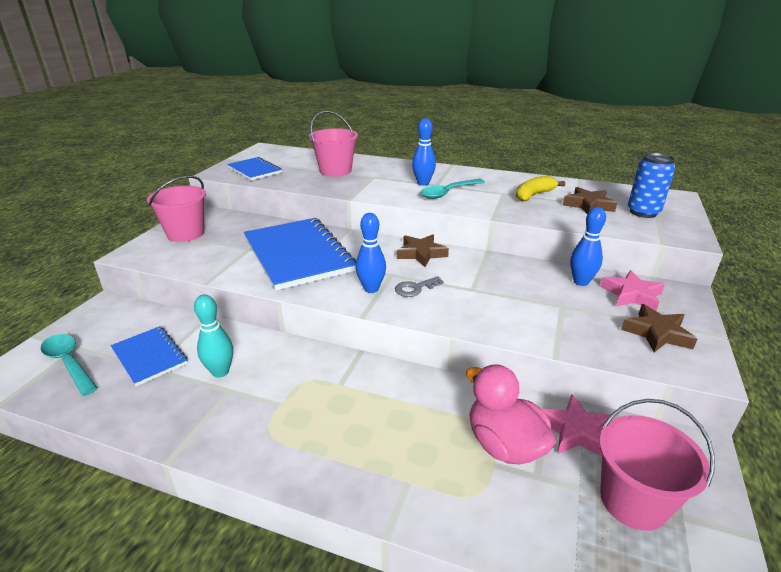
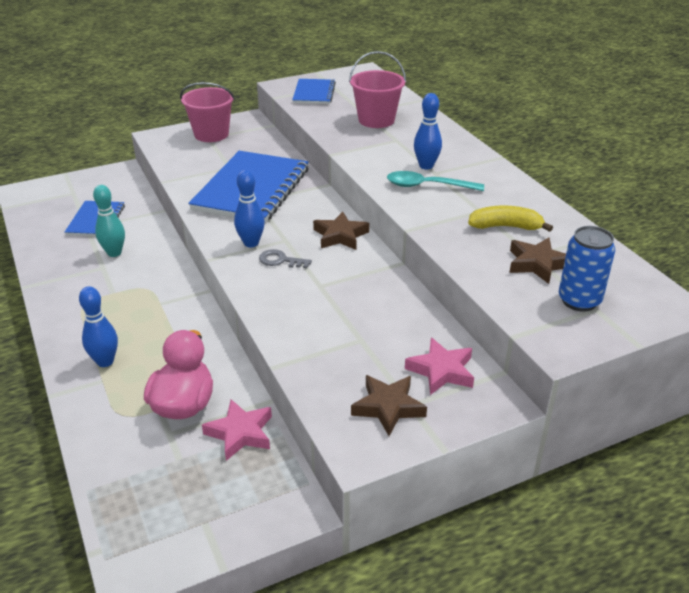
camera: 45 degrees right, 5 degrees up
(69, 363) = (57, 201): turquoise spoon -> none
(581, 282) = (421, 334): blue bowling pin -> blue bowling pin (105, 361)
(633, 501) = (193, 490): pink bucket -> none

